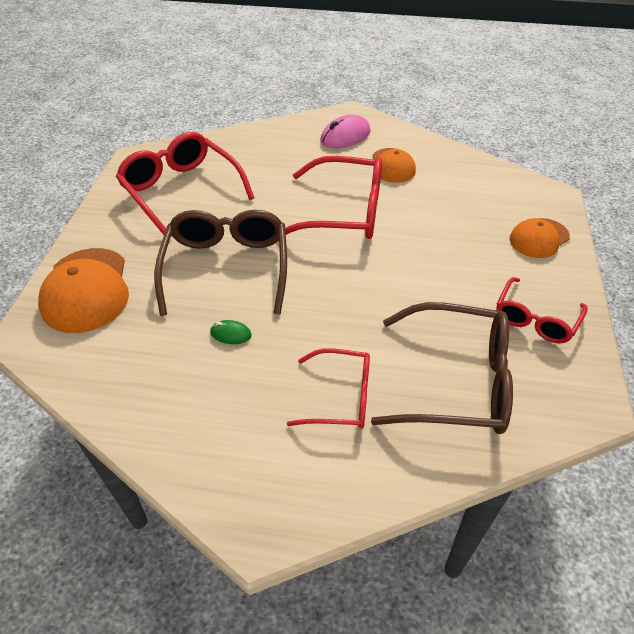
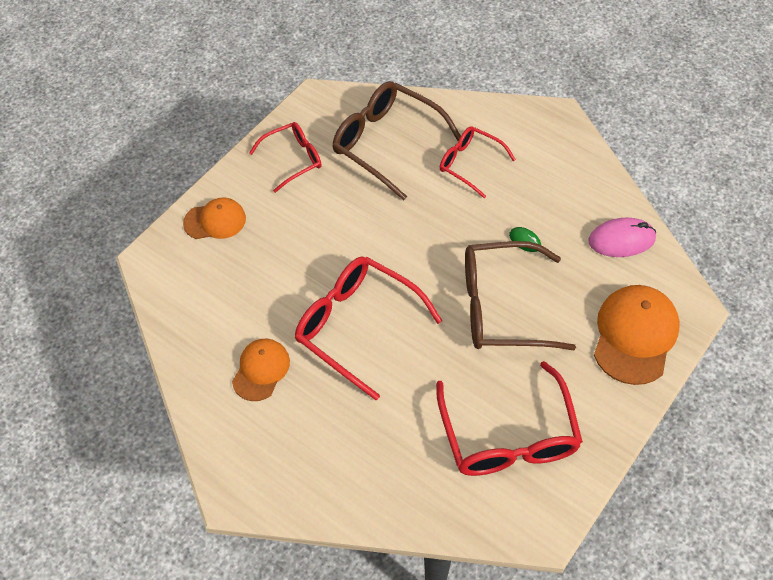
camera: 150 degrees left, 10 degrees up
(226, 268) = (502, 307): brown glasses -> brown glasses turned 60 degrees clockwise
(345, 136) = (274, 448): pink mouse -> pink mouse (621, 240)

